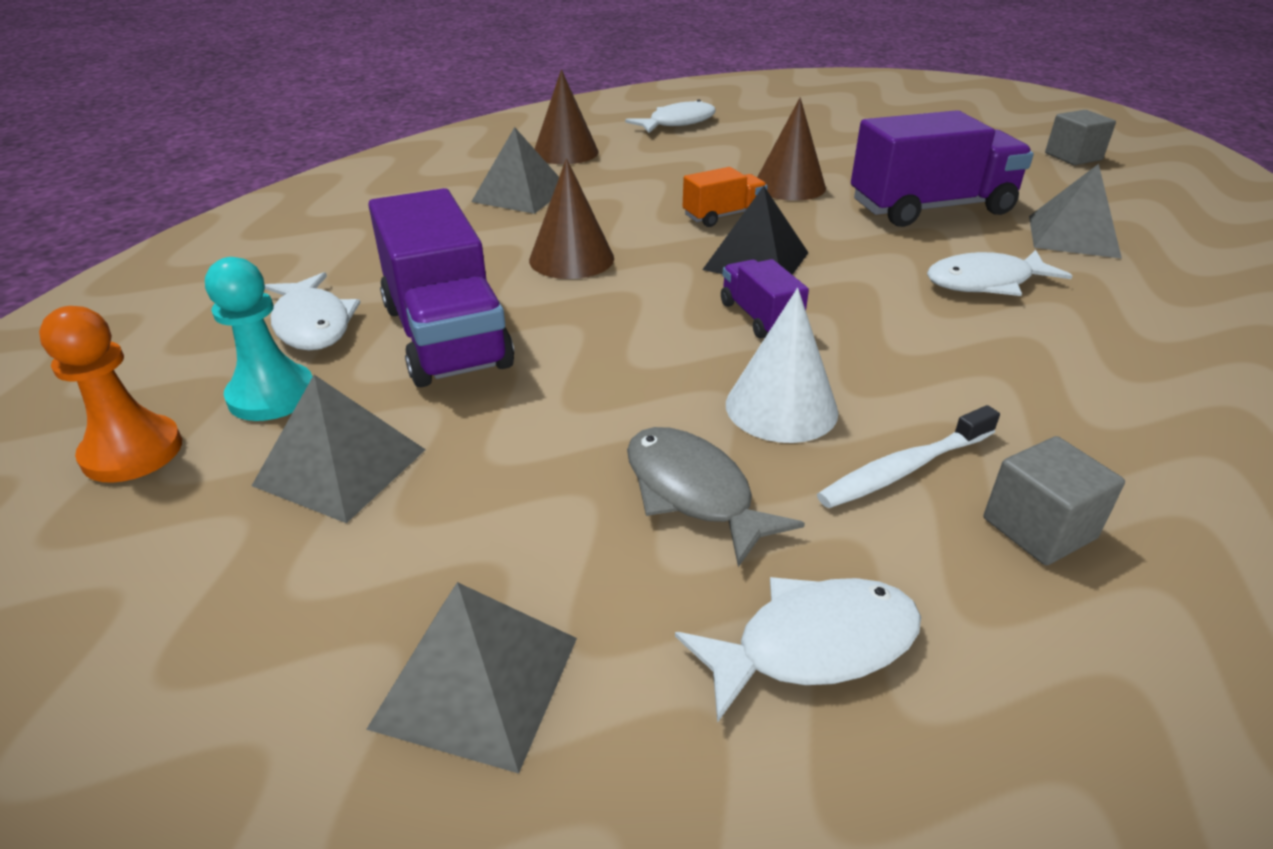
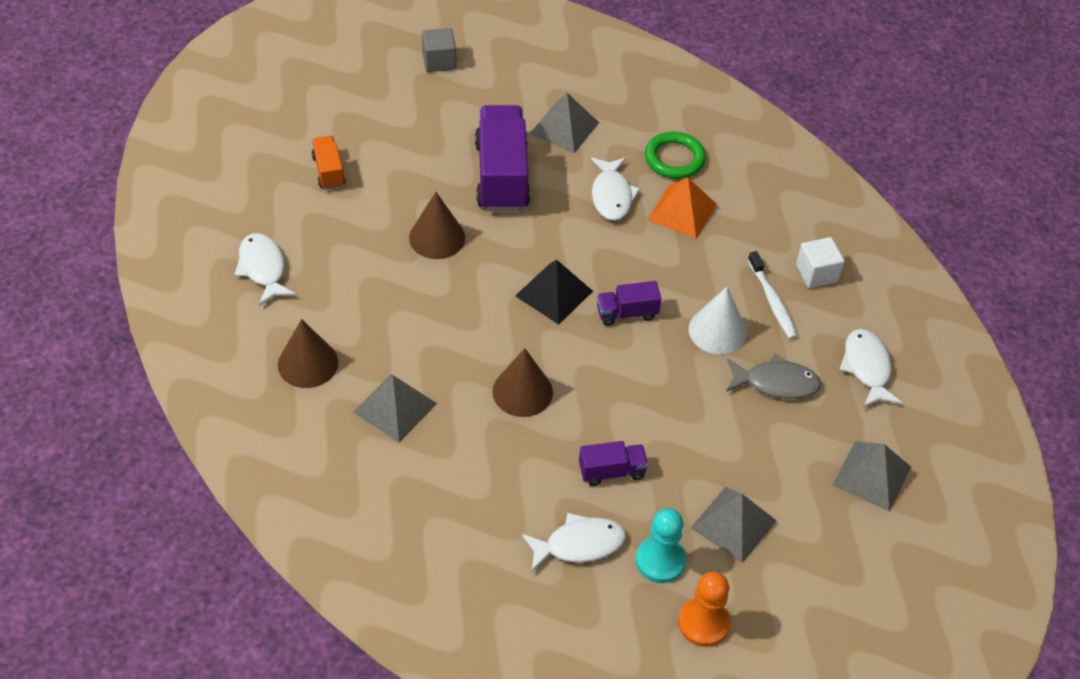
camera: 80 degrees left, 15 degrees up
(446, 336) = (612, 471): purple truck -> purple truck, size x0.50
(693, 493) = (776, 383): grey fish -> grey fish turned 150 degrees counterclockwise
(723, 216) = (478, 291): orange truck -> orange truck (328, 171)
(1023, 345) = (682, 212): none -> orange pyramid
(1039, 528) = (816, 273): grey cube -> white cube
(1135, 327) = (674, 159): none -> green ring

